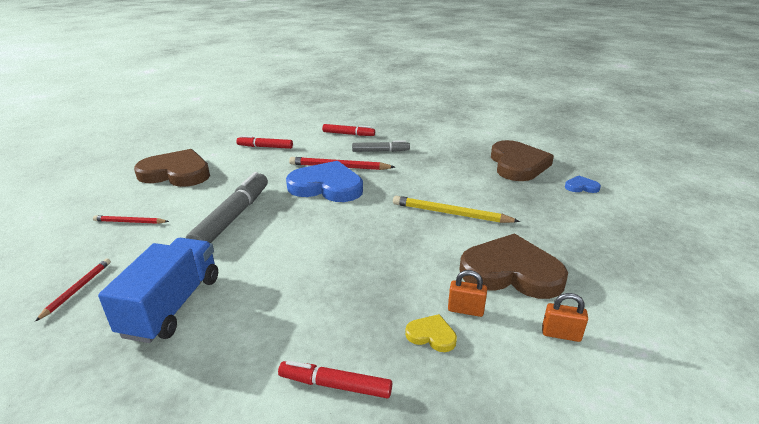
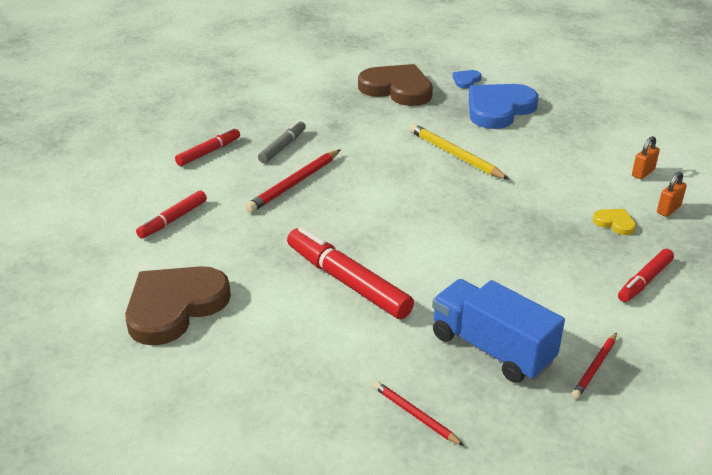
camera: 60 degrees left, 5 degrees up
(129, 222) = (285, 363): red pencil -> red pencil (595, 367)
(232, 217) = (347, 282): grey marker -> red marker
(327, 186) = (334, 204): blue heart -> blue heart (499, 109)
(431, 335) = (615, 223): yellow heart -> yellow heart turned 75 degrees clockwise
(450, 213) = (455, 155): yellow pencil -> yellow pencil turned 90 degrees clockwise
(465, 310) = (595, 199): orange padlock -> orange padlock (668, 209)
(511, 272) = (562, 162): brown heart -> none

